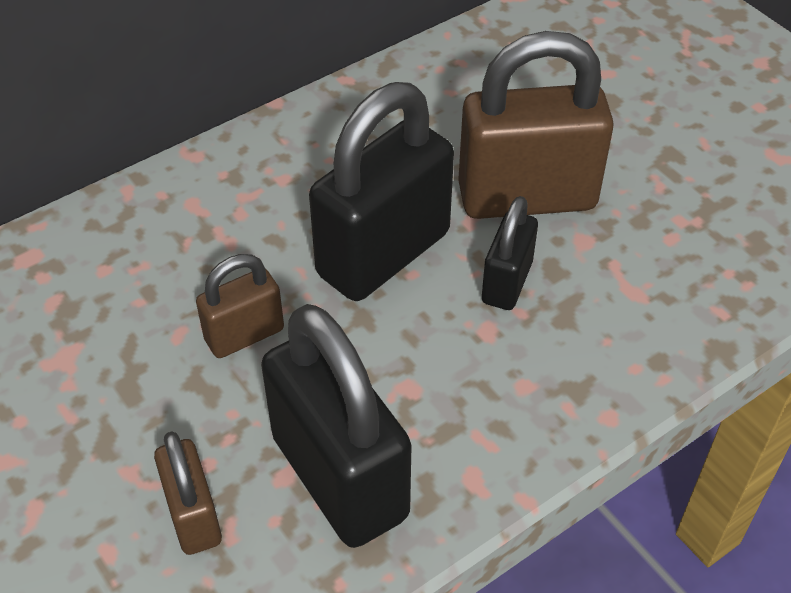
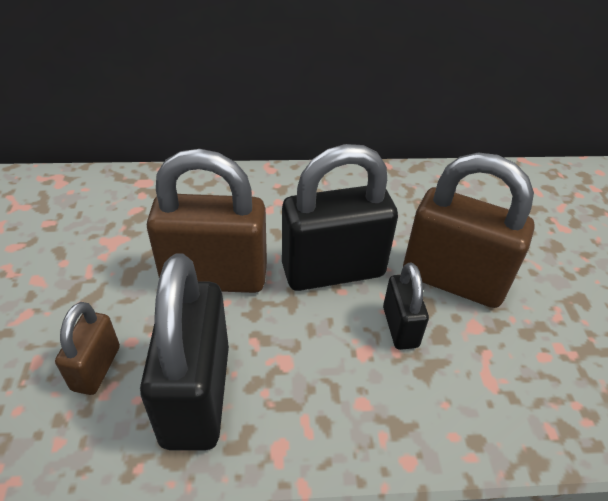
camera: 30 degrees right, 5 degrees down
(244, 334) = (215, 277): brown padlock -> brown padlock, size x1.92
(507, 282) = (400, 327): black padlock -> black padlock turned 60 degrees counterclockwise

